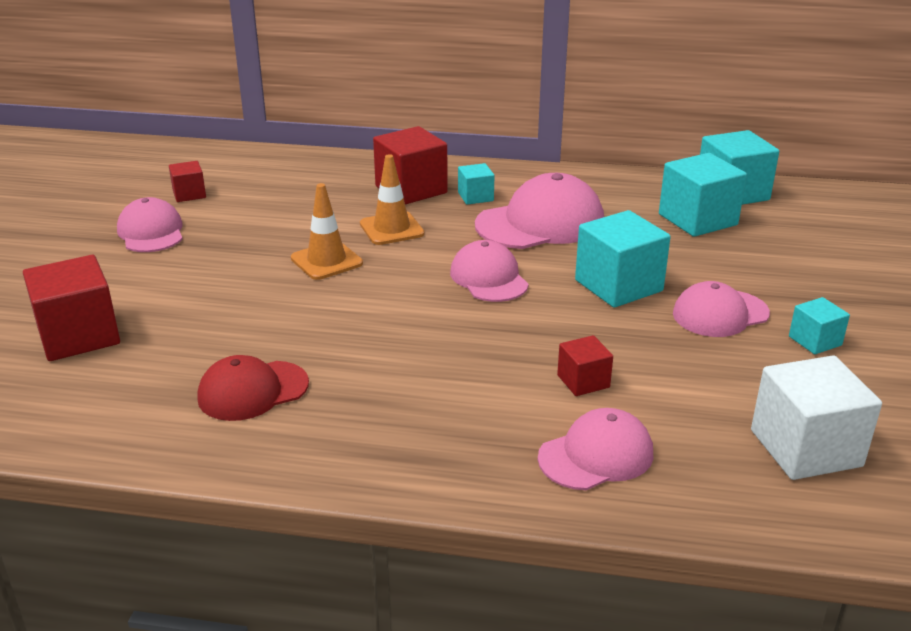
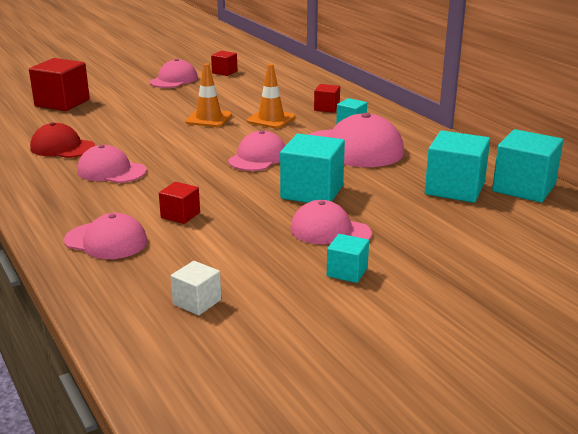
camera: 50 degrees right, 5 degrees down
(391, 382) = (111, 171): none -> pink cap
(411, 189) = (326, 108): red cube -> red cube, size x0.54
(805, 448) = (197, 302): white cube -> white cube, size x0.54

